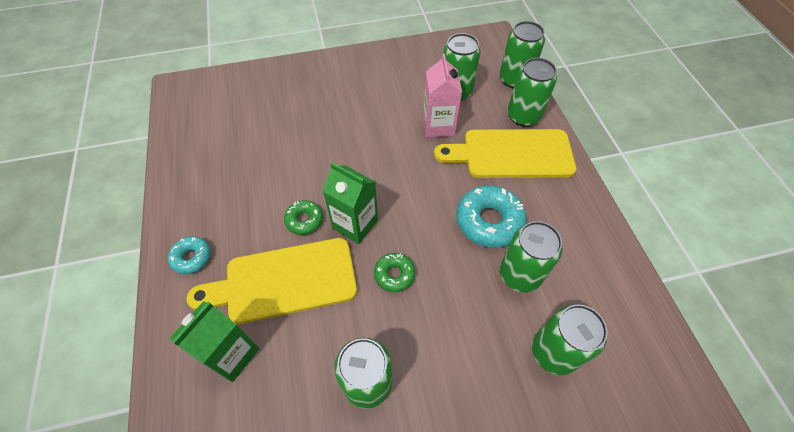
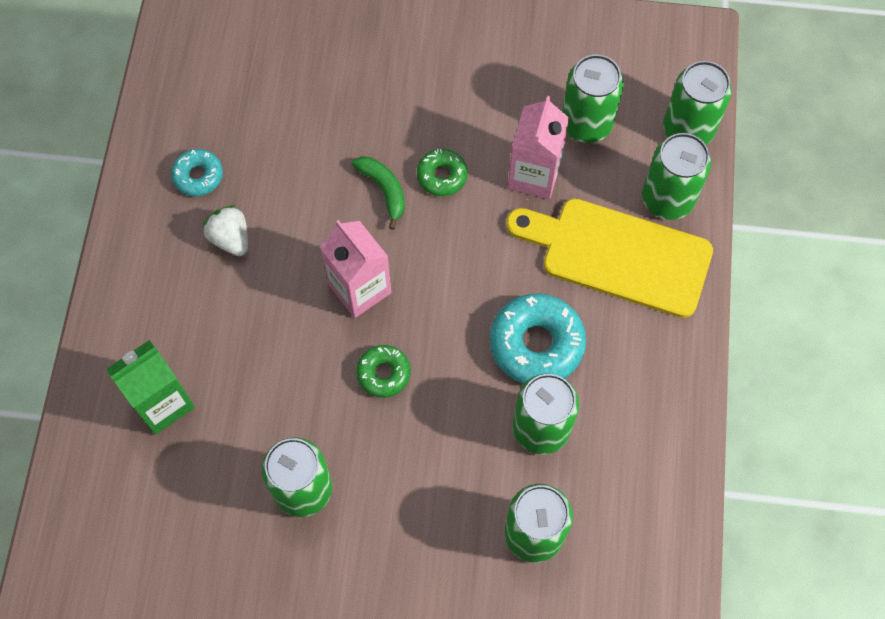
camera: 20 degrees right, 10 degrees up
(191, 257) = (145, 266): turquoise donut -> turquoise donut (198, 176)
(251, 220) = (231, 239): none -> white strawberry
(284, 281) = (247, 335): yellow cutting board -> none
(304, 220) = (297, 261): green donut -> green donut (442, 176)
(347, 160) = (384, 190): none -> green banana
(355, 224) = (360, 289): green carton -> pink carton

